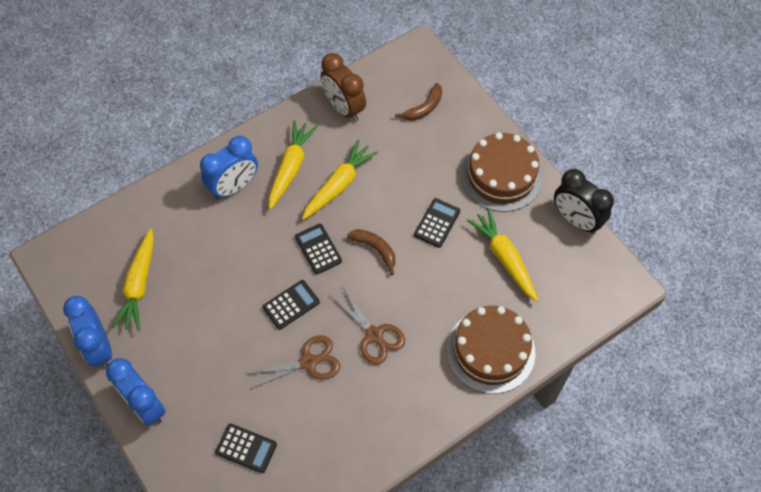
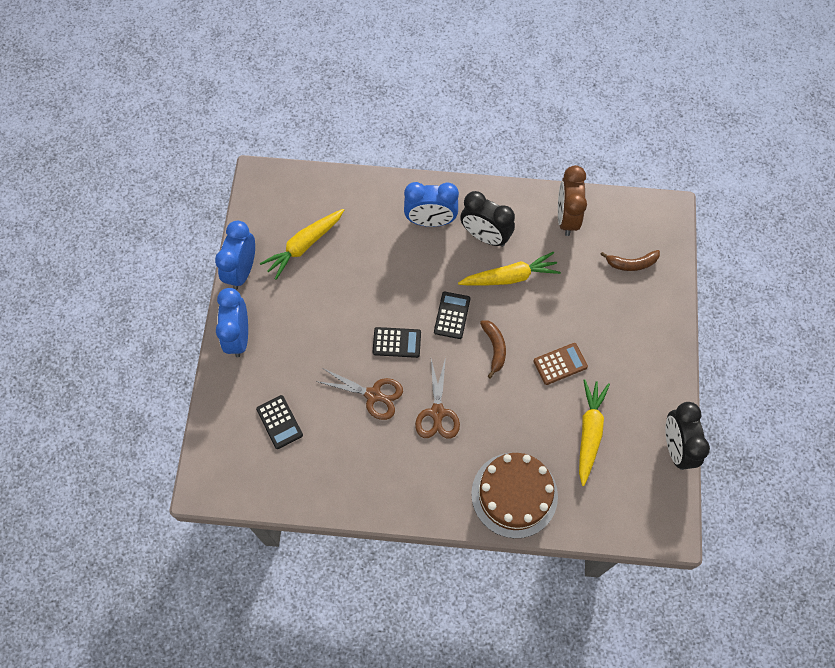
camera: 40 degrees right, 5 degrees up
(291, 167) = (485, 236): yellow carrot -> black clock
(437, 223) = (560, 364): black calculator -> brown calculator
(501, 176) = (646, 365): brown cake -> none

